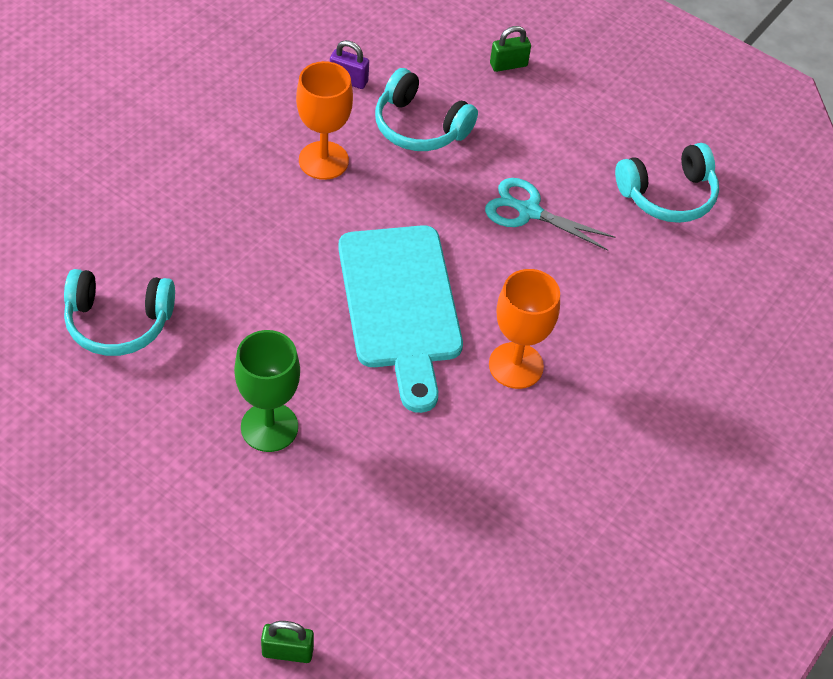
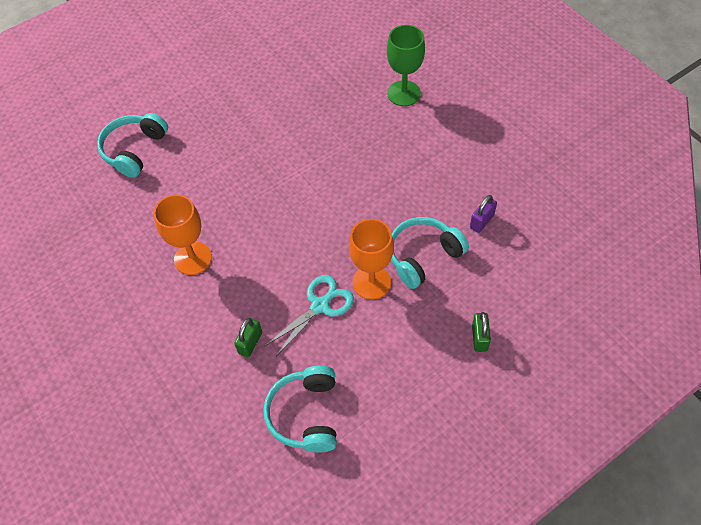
camera: 115 degrees right, 5 degrees up
(118, 322) = (303, 69): turquoise headphones -> turquoise headphones (134, 150)
(269, 427) = (204, 124): green goblet -> green goblet (404, 93)
(287, 652) = (70, 108): green padlock -> green padlock (250, 343)
(323, 160) = (404, 190): orange goblet -> orange goblet (371, 282)
(400, 305) = (265, 206): turquoise cutting board -> none

